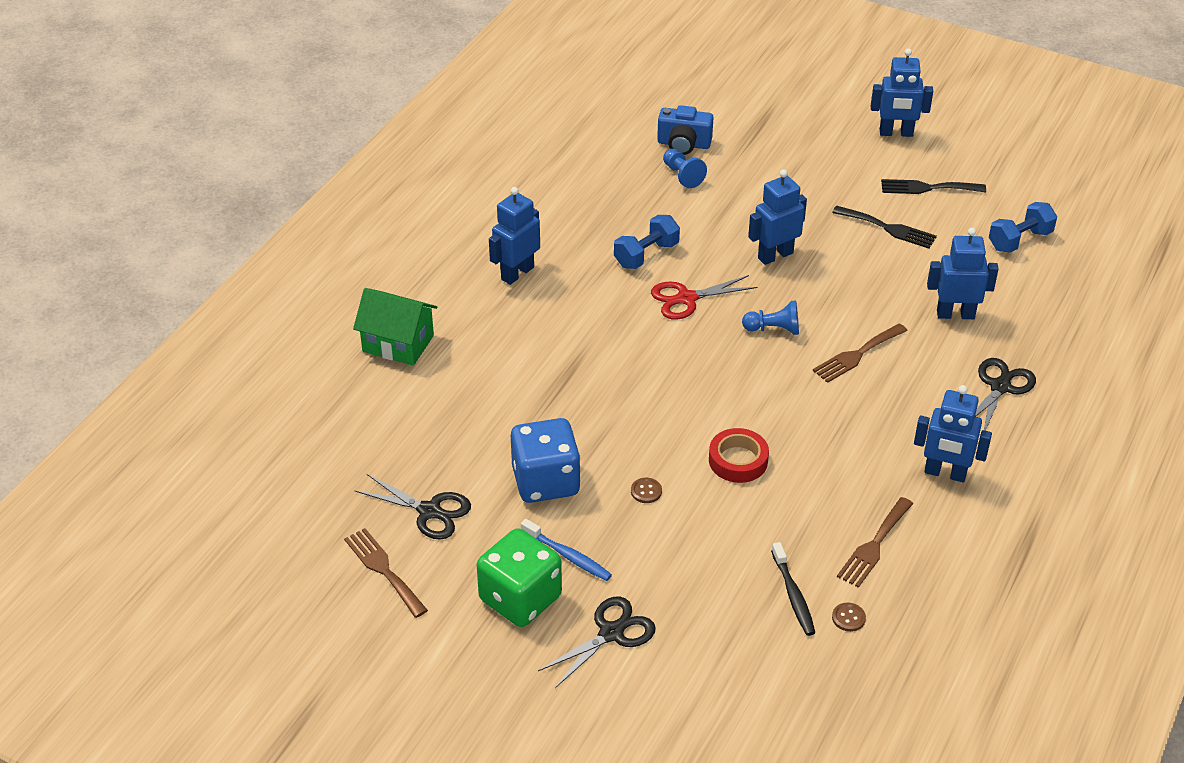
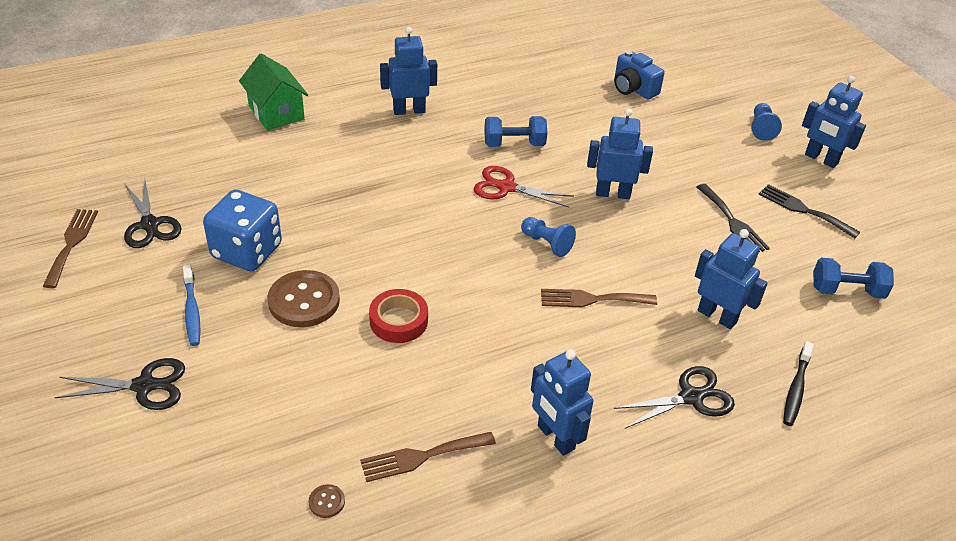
camera: 35 degrees right, 0 degrees up
(520, 598) = (122, 319): green dice -> none
(646, 491) = (304, 301): brown button -> brown button, size x2.37
(682, 175) = (607, 107): blue pawn -> blue pawn (761, 128)
(793, 594) = (308, 451): black toothbrush -> black toothbrush (796, 388)

